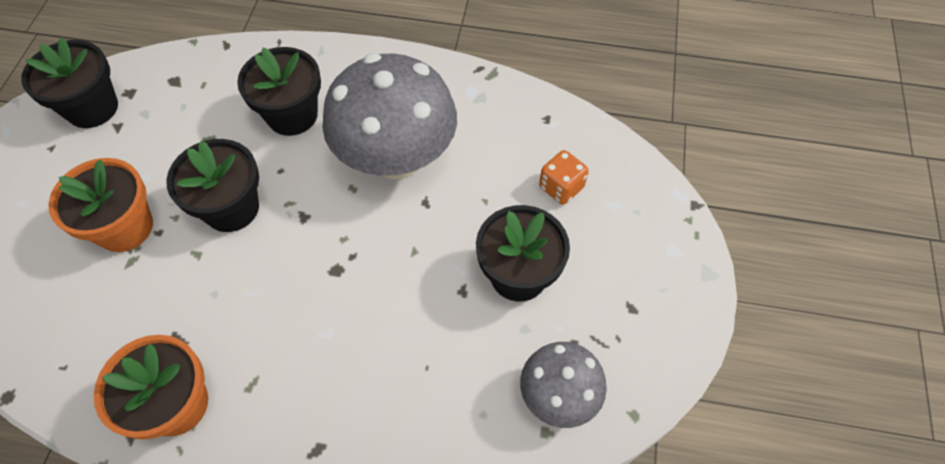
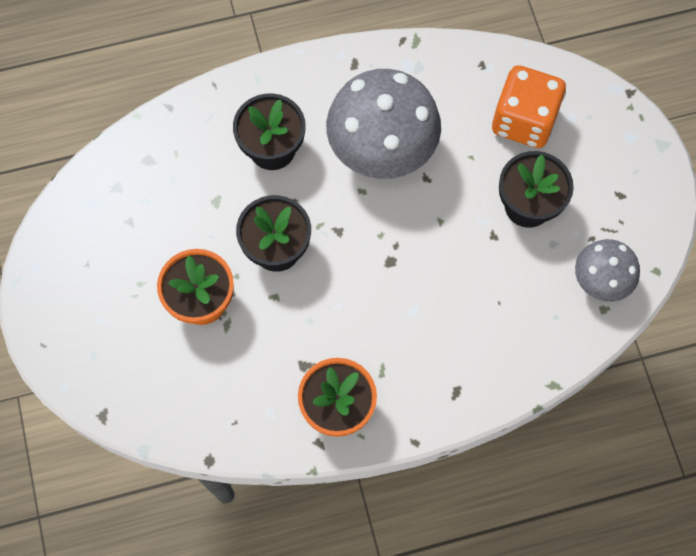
camera: 25 degrees left, 10 degrees up
(92, 108) = (95, 215): black flower pot -> none
(561, 187) = (523, 121): orange dice -> orange dice, size x1.87

